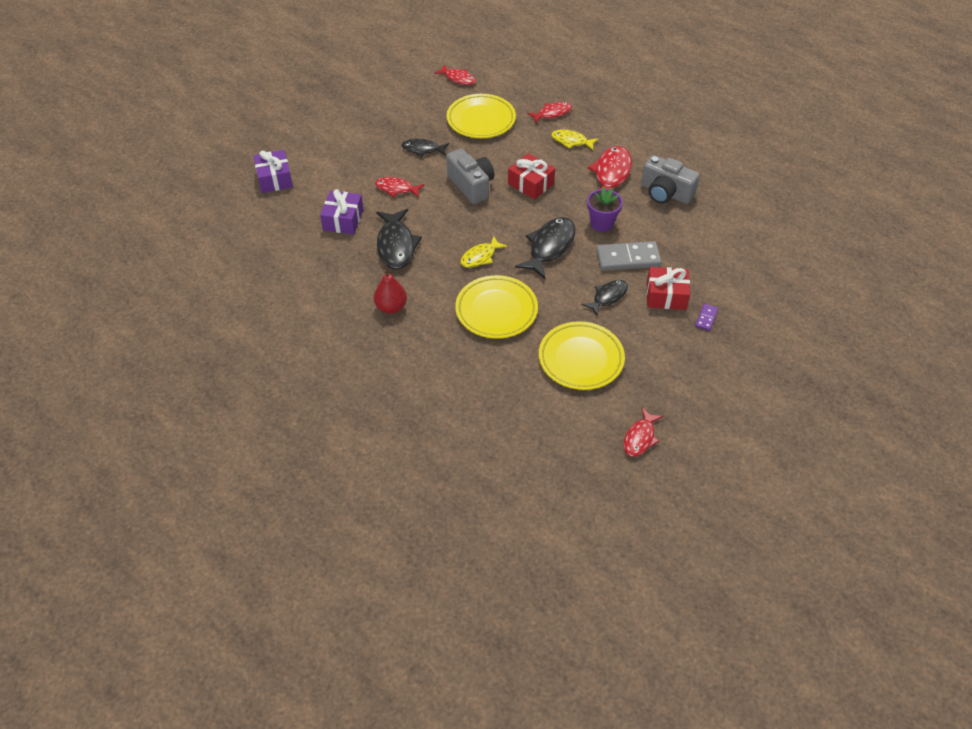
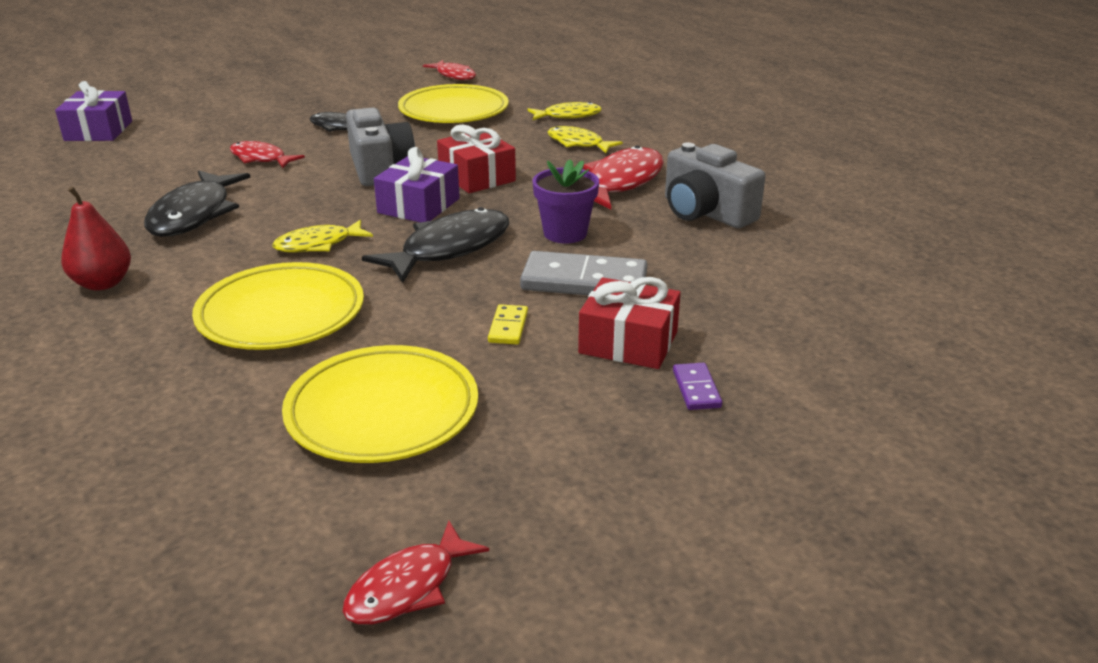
camera: 15 degrees right, 20 degrees down
(343, 220) = (145, 179): purple gift -> purple gift (418, 206)
(552, 113) = (568, 116): red fish -> yellow fish
(608, 297) = (508, 327): black fish -> yellow domino
(706, 318) = (696, 389): purple domino -> purple domino turned 45 degrees counterclockwise

